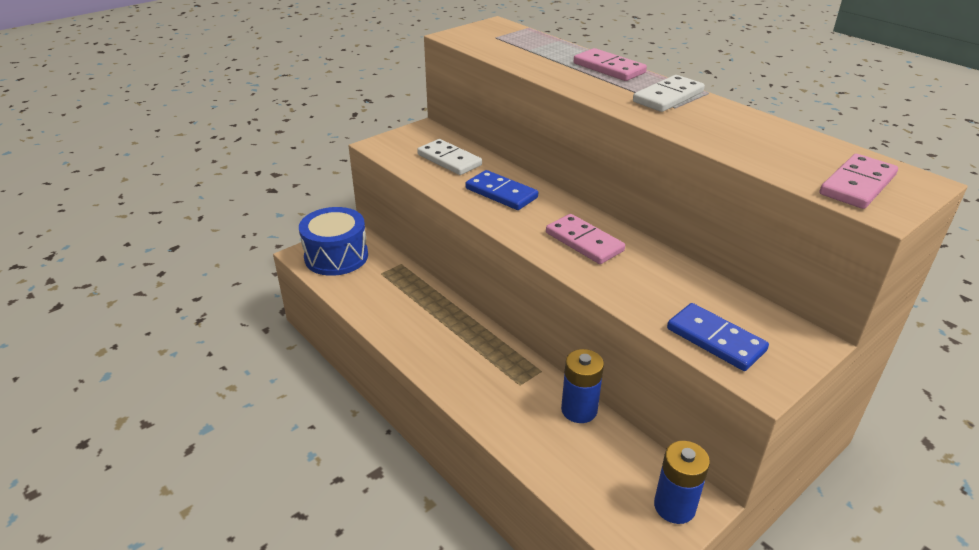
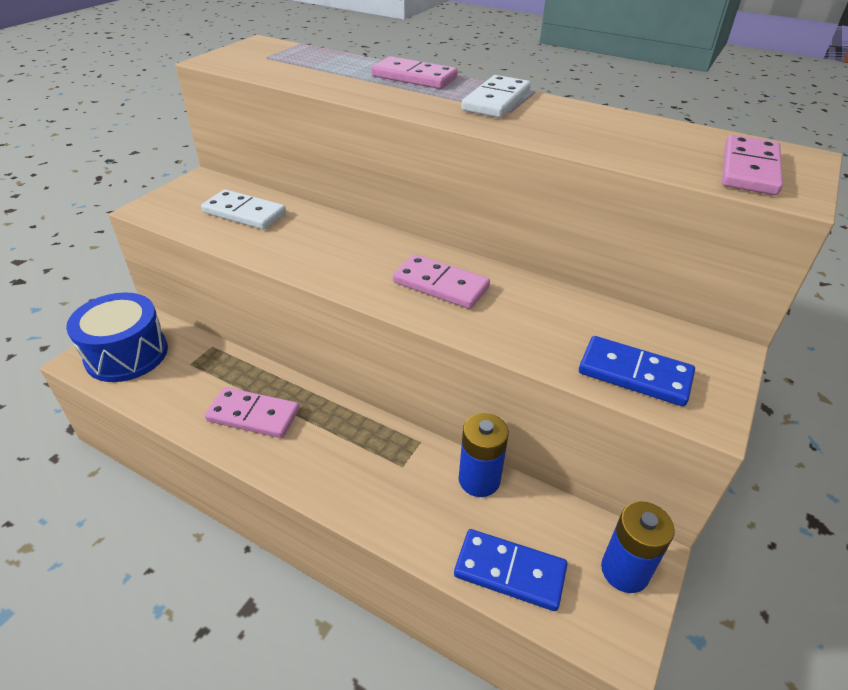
camera: 20 degrees left, 5 degrees up
(416, 321) = (253, 415): none -> pink domino
(501, 193) = (322, 243): blue domino -> blue domino (510, 571)

